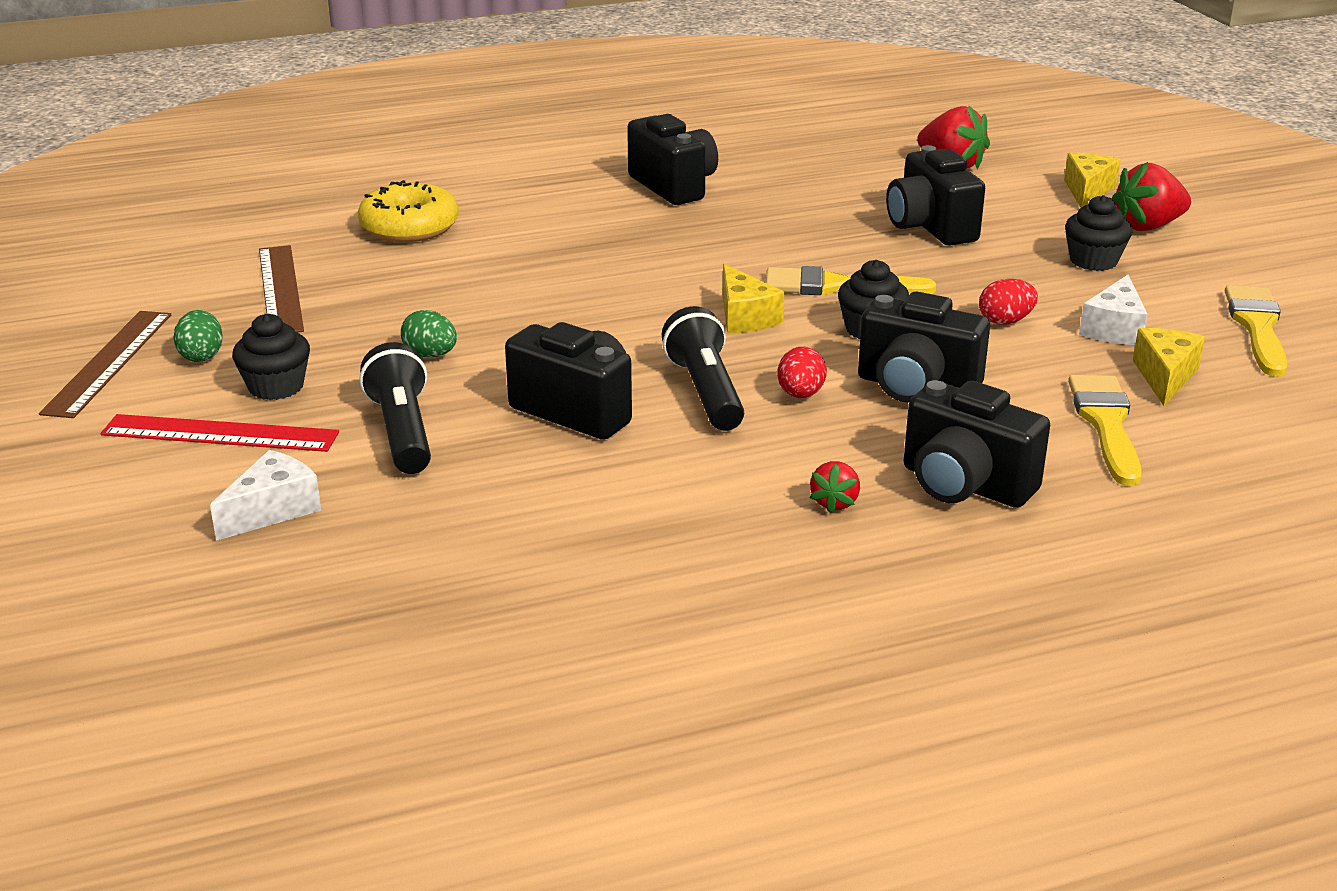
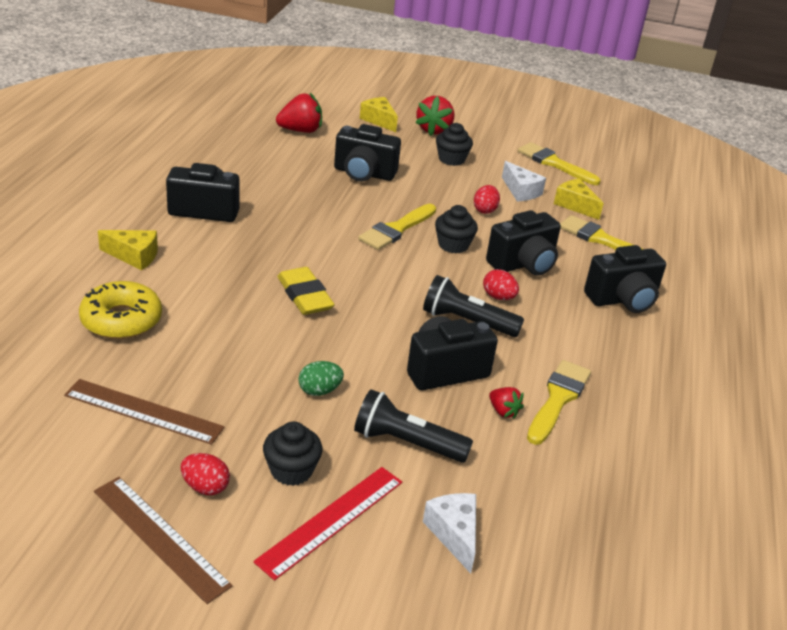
camera: 60 degrees left, 5 degrees up
(202, 356) = (205, 487): green egg -> red egg
(597, 288) = (304, 296): none -> yellow eraser
(629, 502) = (558, 399): none -> yellow brush
(744, 317) = (398, 270): yellow cheese -> yellow cheese (134, 256)
(834, 503) = (609, 340): red strawberry -> red strawberry (503, 411)

